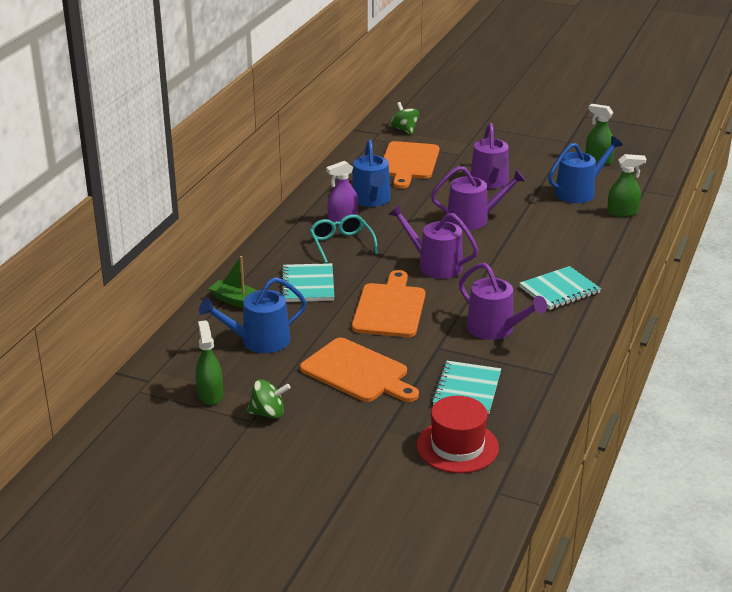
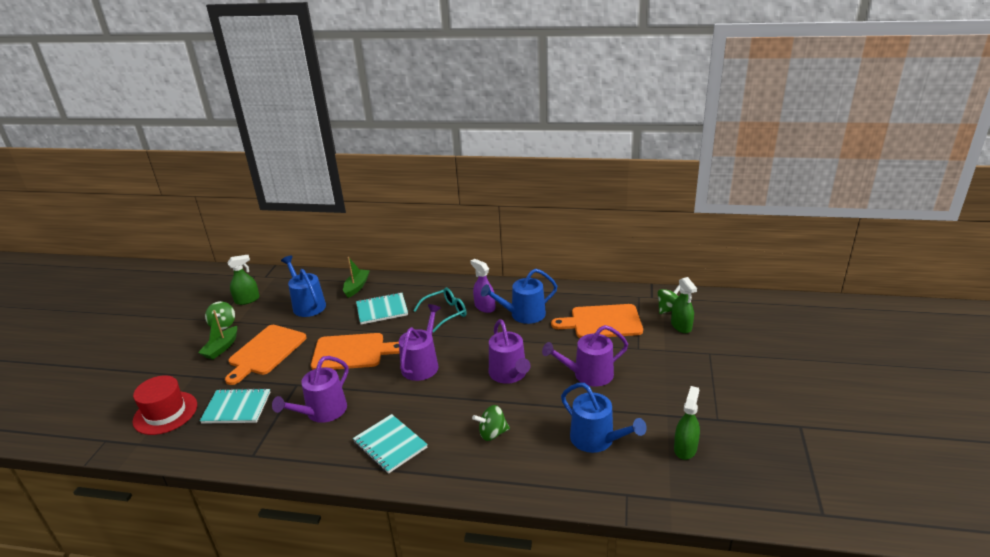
camera: 80 degrees right, 0 degrees up
(329, 410) = (221, 348): none -> green boat
(558, 237) = (492, 433): none -> green spinning top
(622, 212) = (563, 479): green spray bottle -> green spray bottle (681, 326)

